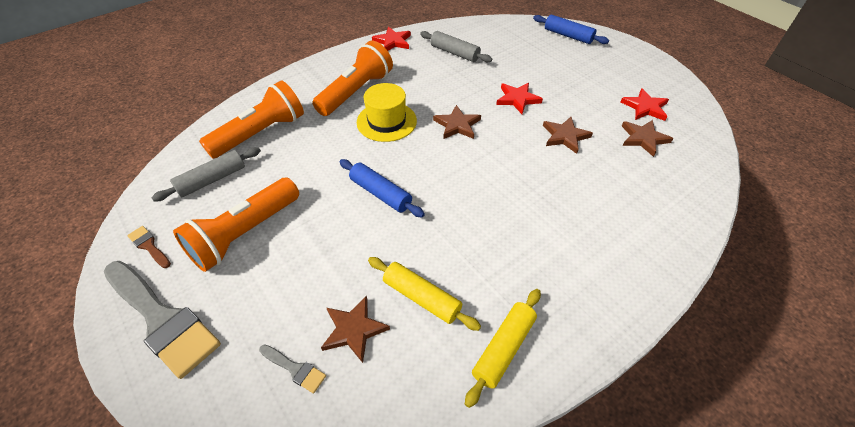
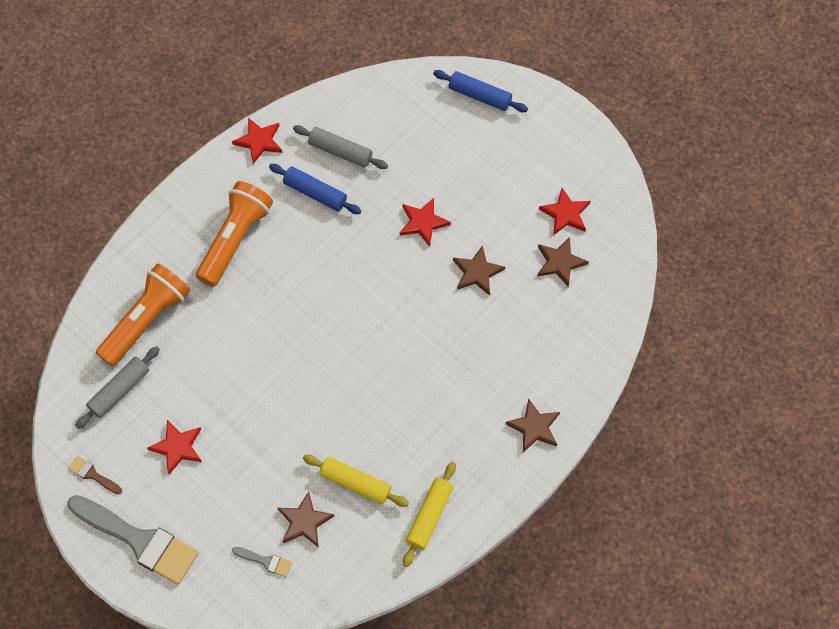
camera: 10 degrees left, 15 degrees up
(244, 234) = (177, 447): orange flashlight -> red star
(380, 193) = (296, 380): blue rolling pin -> blue rolling pin (315, 193)
(386, 121) = (281, 281): yellow hat -> none
(457, 125) = (359, 274): brown star -> brown star (534, 427)

